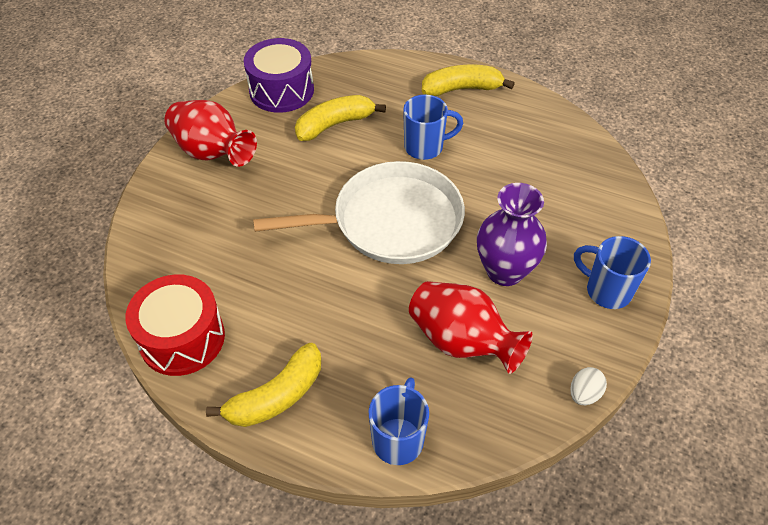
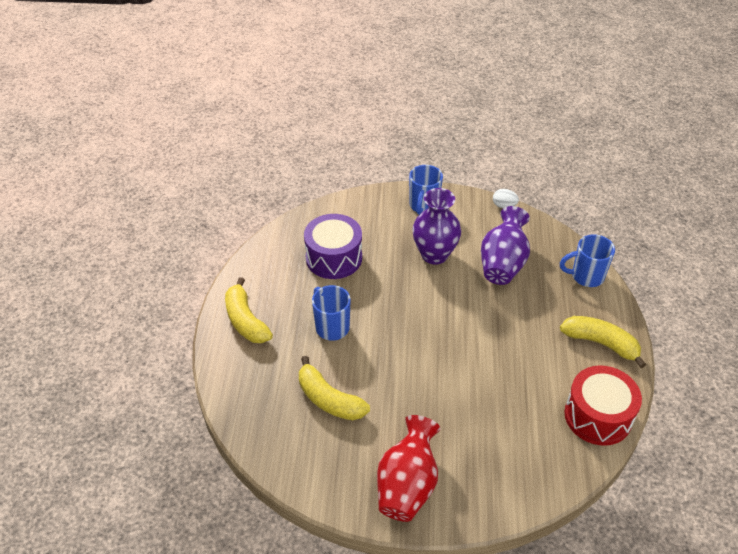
camera: 110 degrees left, 5 degrees down
(281, 90) = (297, 462): purple drum -> purple drum (334, 258)
(390, 221) = (422, 327): white pan -> none
(461, 342) = (503, 264): red vase -> purple vase

